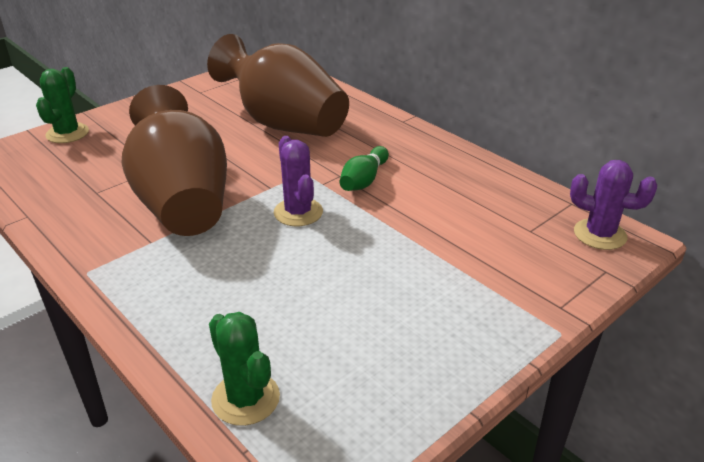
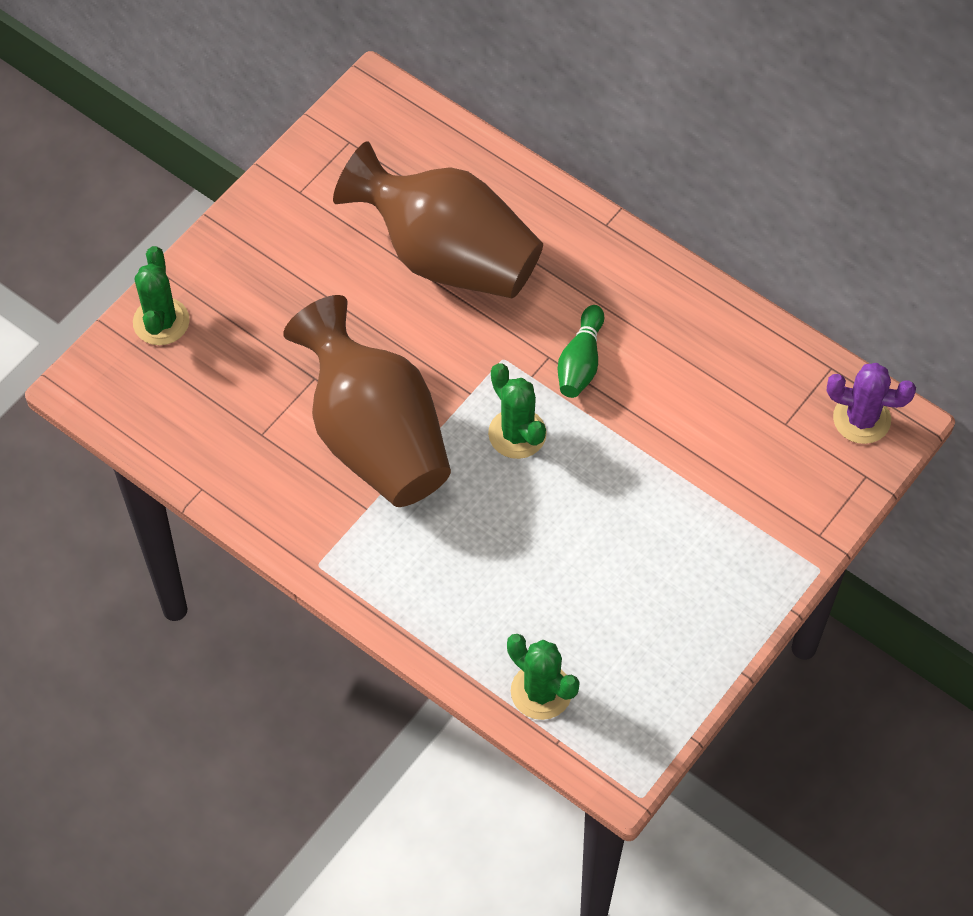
camera: 10 degrees left, 25 degrees up
(298, 212) = (517, 434): purple cactus -> green cactus

